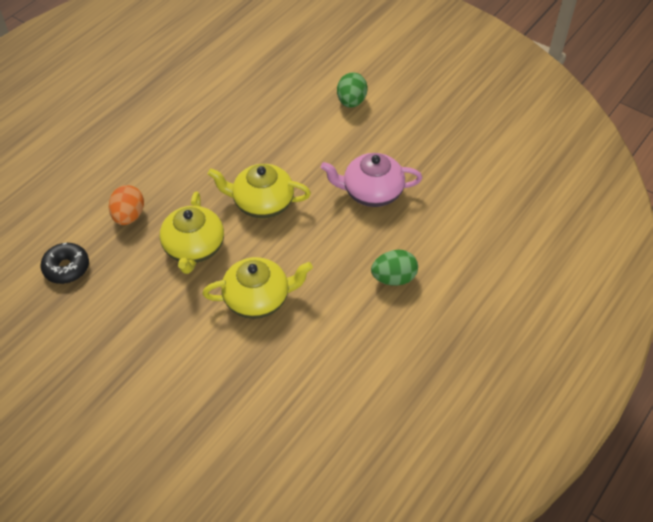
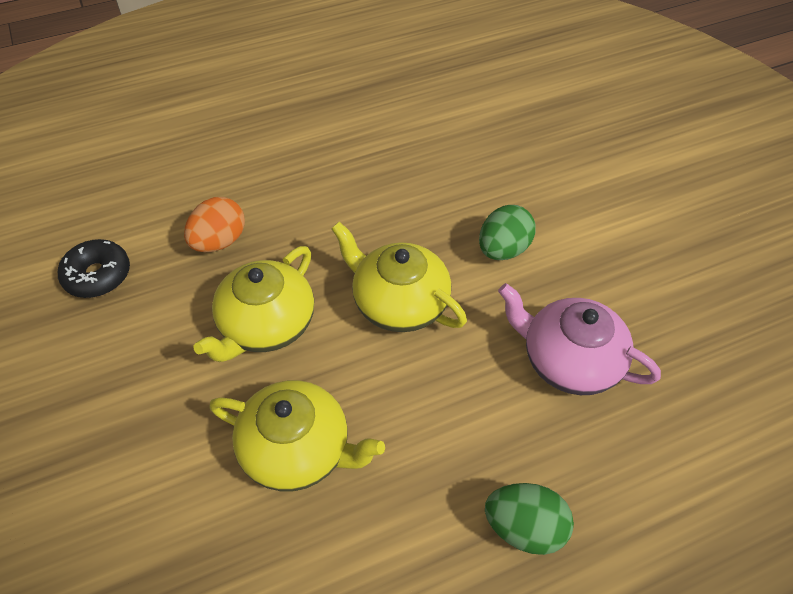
camera: 30 degrees right, 0 degrees up
(351, 101) = (614, 211): green egg -> green egg (503, 249)

